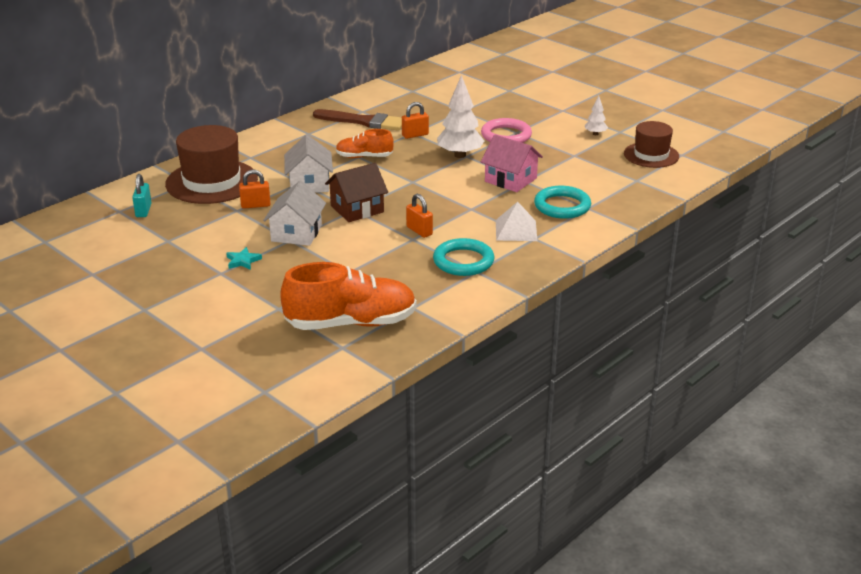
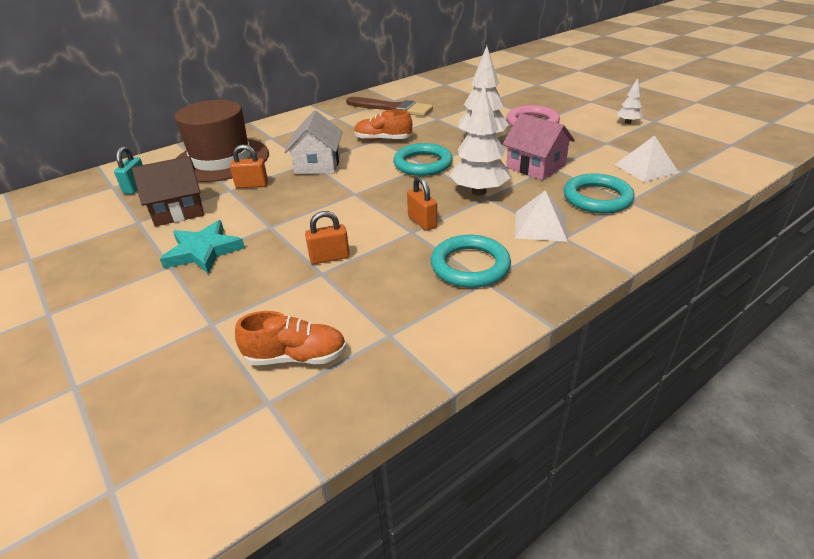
camera: 10 degrees right, 5 degrees up
(243, 261) = (203, 251): turquoise star -> turquoise star, size x1.80
(296, 233) = (280, 219): white house -> none
(351, 323) = (296, 357): orange shoe -> orange shoe, size x0.55
(357, 209) = (358, 193): brown house -> brown house (178, 210)
(408, 180) = (423, 164): none -> turquoise ring
(415, 135) = (439, 120): orange padlock -> orange padlock (329, 257)
(463, 204) = (479, 192): none -> white tree
(605, 179) = (646, 168): none -> white pyramid
(651, 155) = (695, 144): brown hat -> none

